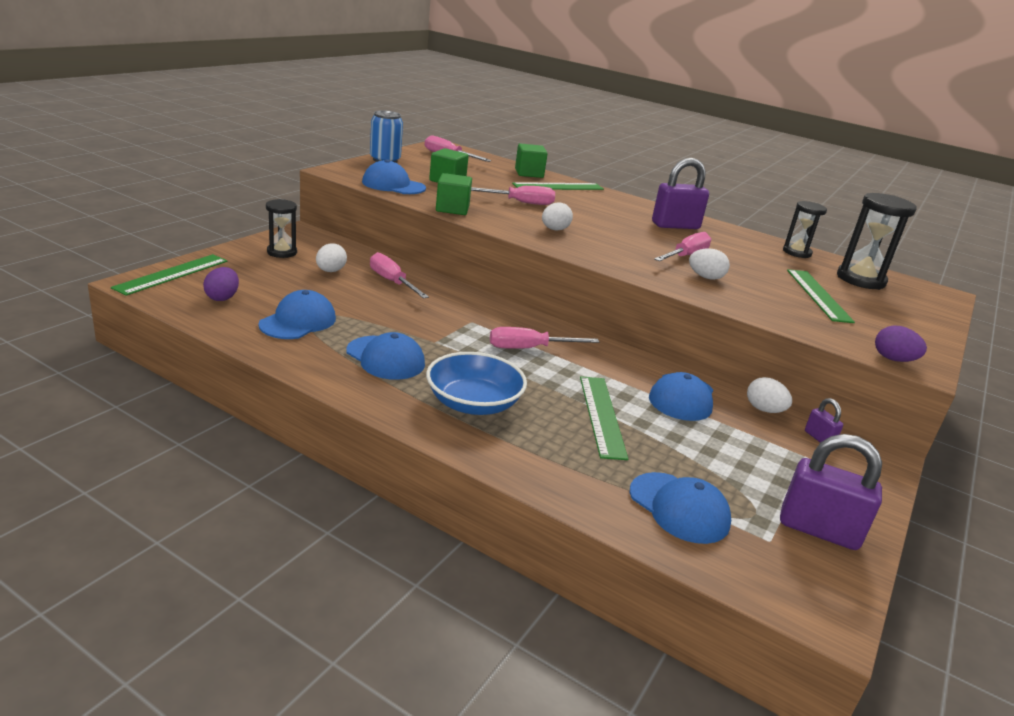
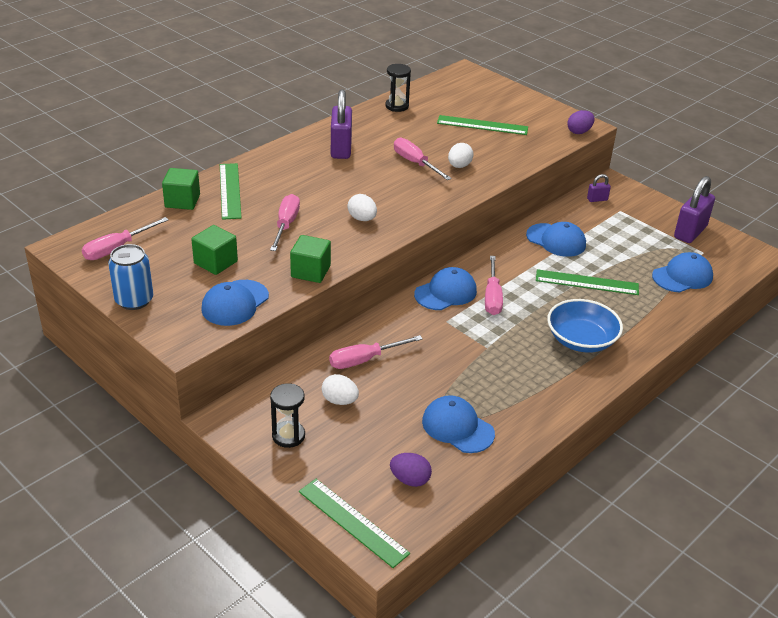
camera: 75 degrees left, 10 degrees up
(385, 358) = (519, 378): blue cap -> blue cap (446, 292)
(764, 410) = (566, 210): white egg -> none
(860, 280) = (448, 96): black hourglass -> none

